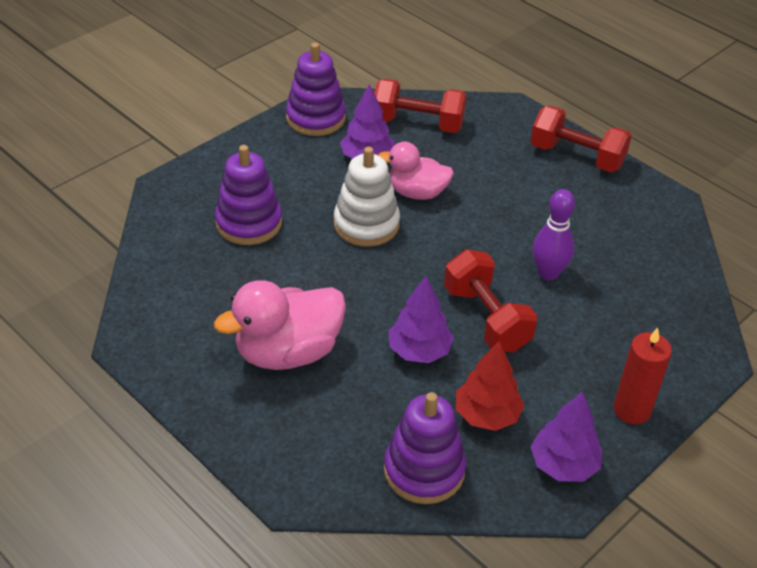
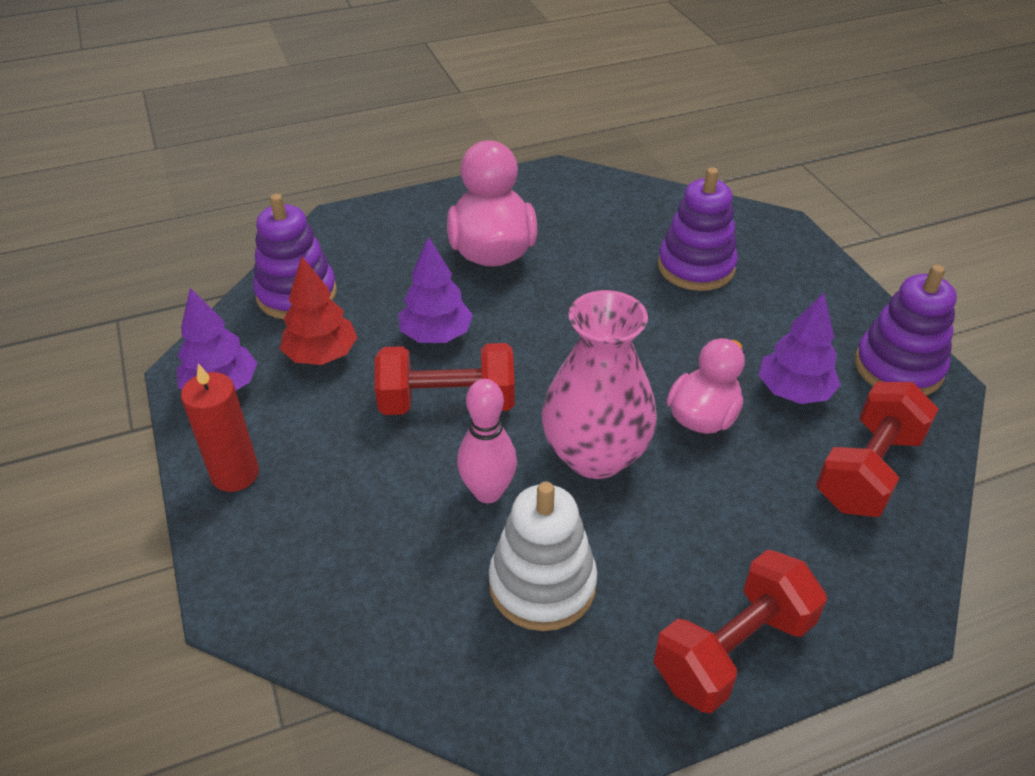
camera: 115 degrees right, 0 degrees up
(366, 224) = (657, 353): white stacking toy -> white stacking toy (542, 584)
(483, 233) = (595, 455): none -> pink vase
(548, 273) = (488, 492): purple bowling pin -> pink bowling pin

